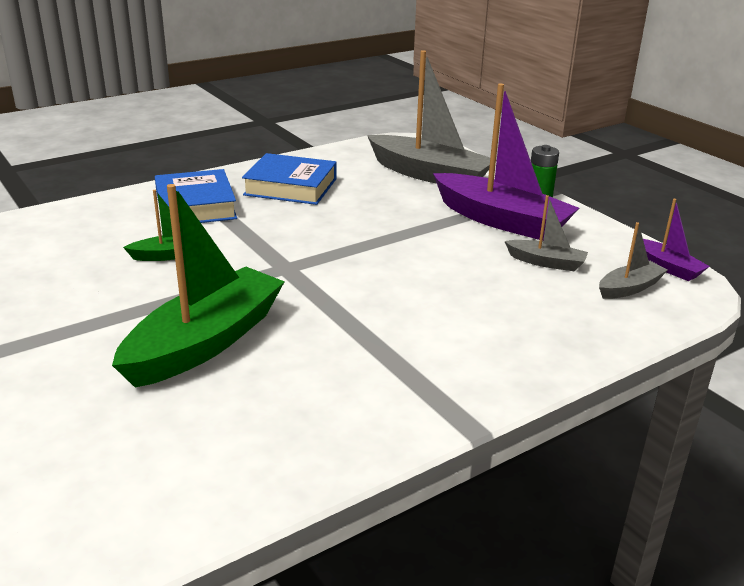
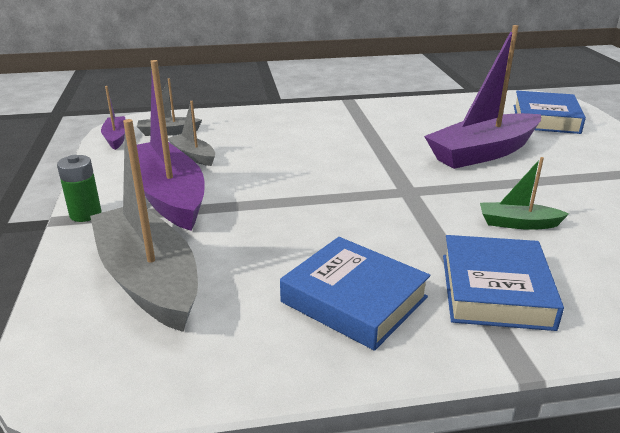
camera: 155 degrees left, 0 degrees up
(82, 462) = (545, 119): none -> blue book
(205, 342) = (483, 153): green boat -> purple boat

